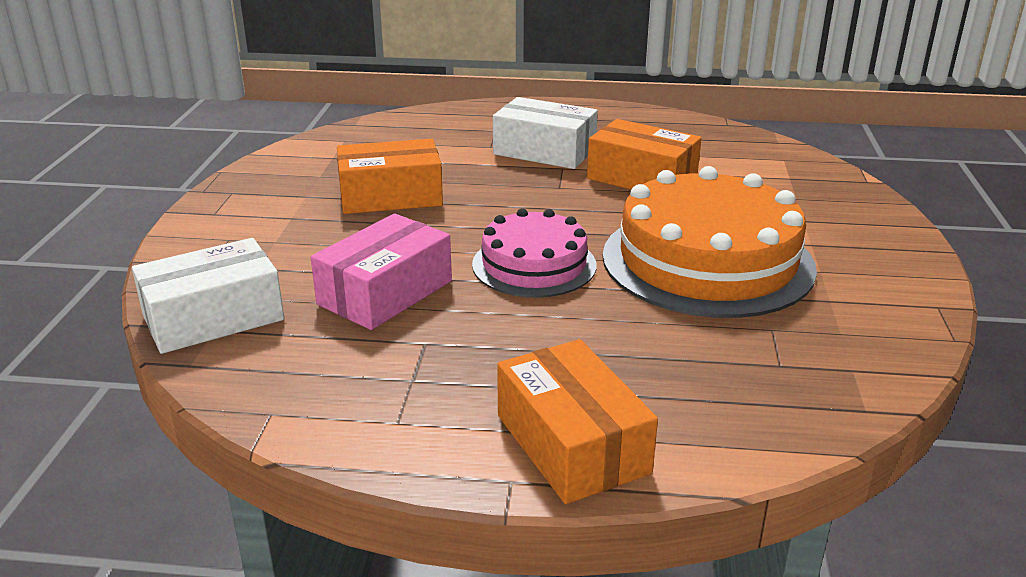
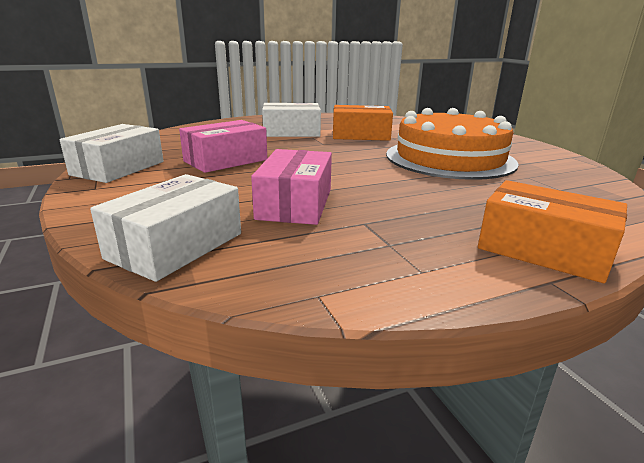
camera: 30 degrees left, 5 degrees down
(262, 185) = (118, 168): none -> white box
(390, 196) = (225, 160): orange box -> pink box
(534, 265) = (366, 175): pink cake -> none

